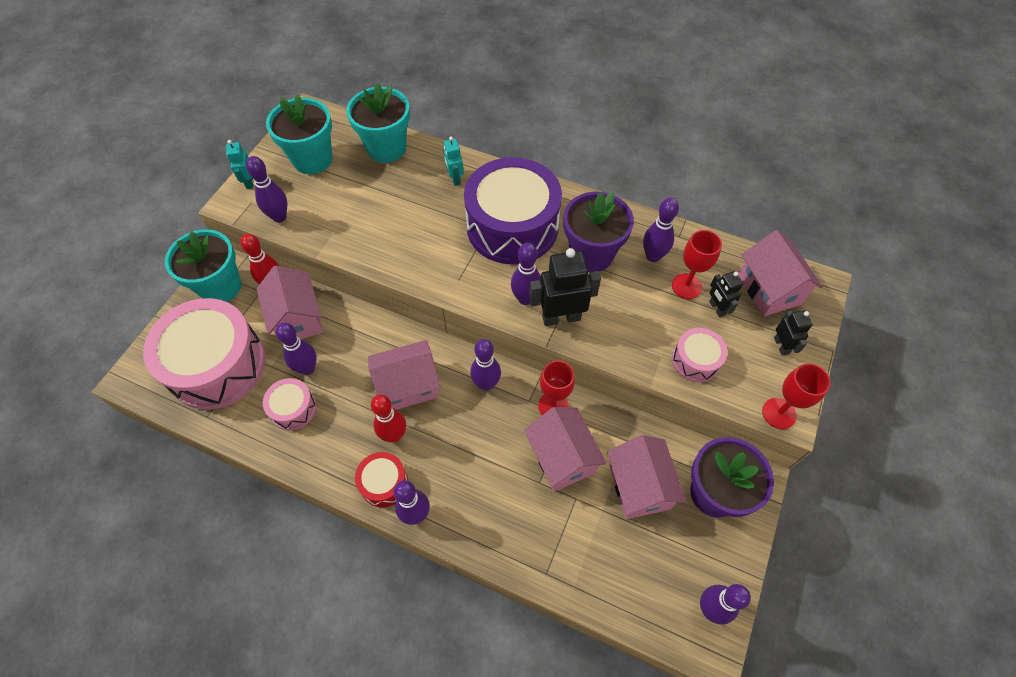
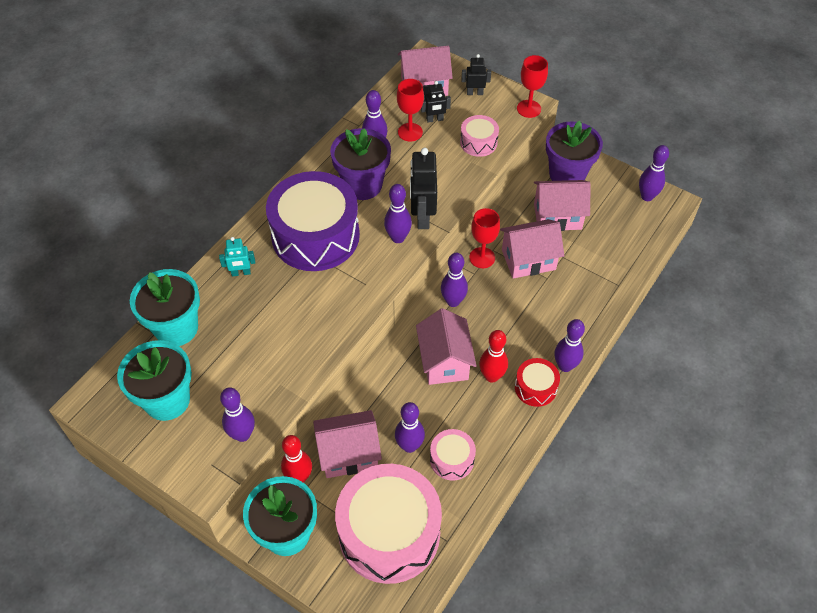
camera: 80 degrees left, 5 degrees down
(249, 182) = (179, 466): turquoise robot -> none

